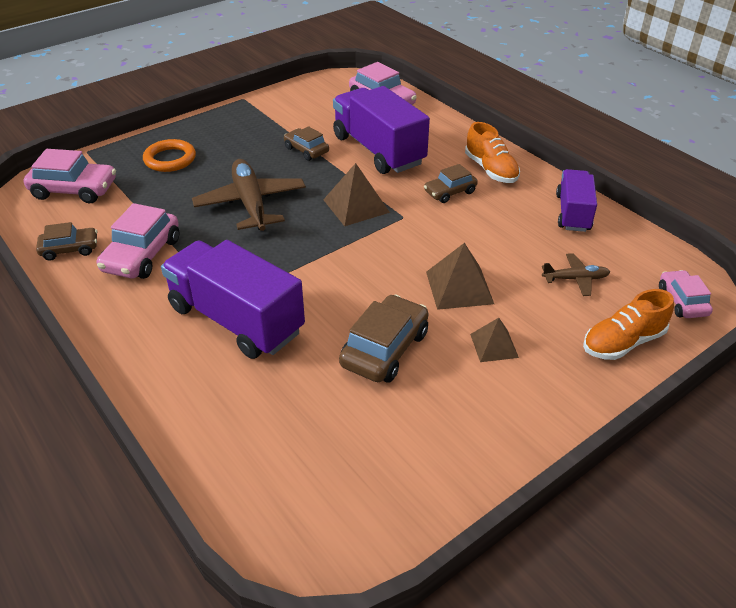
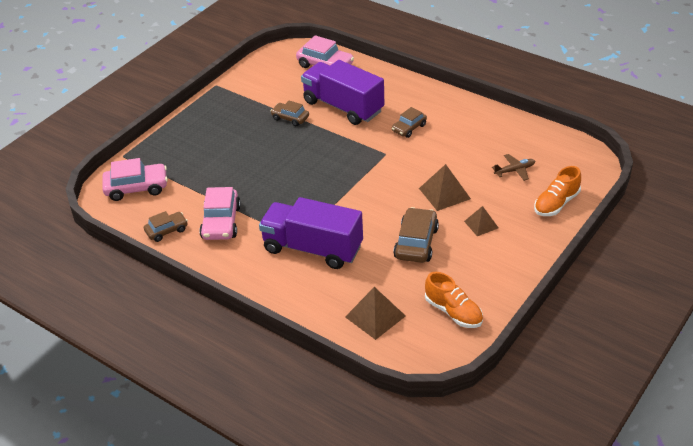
camera: 15 degrees left, 0 degrees up
(170, 159) = (192, 148): orange ring -> none
(251, 203) = (274, 168): brown plane -> none
(356, 206) = (349, 153): brown pyramid -> brown pyramid (375, 316)
(491, 170) = (430, 105): orange shoe -> orange shoe (453, 312)
(573, 213) = (497, 125): purple truck -> none
(682, 301) = (583, 169): pink car -> none

